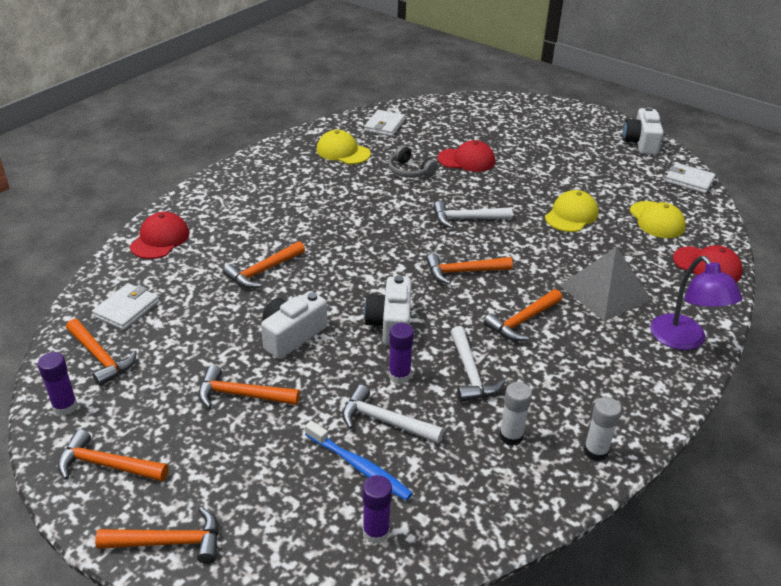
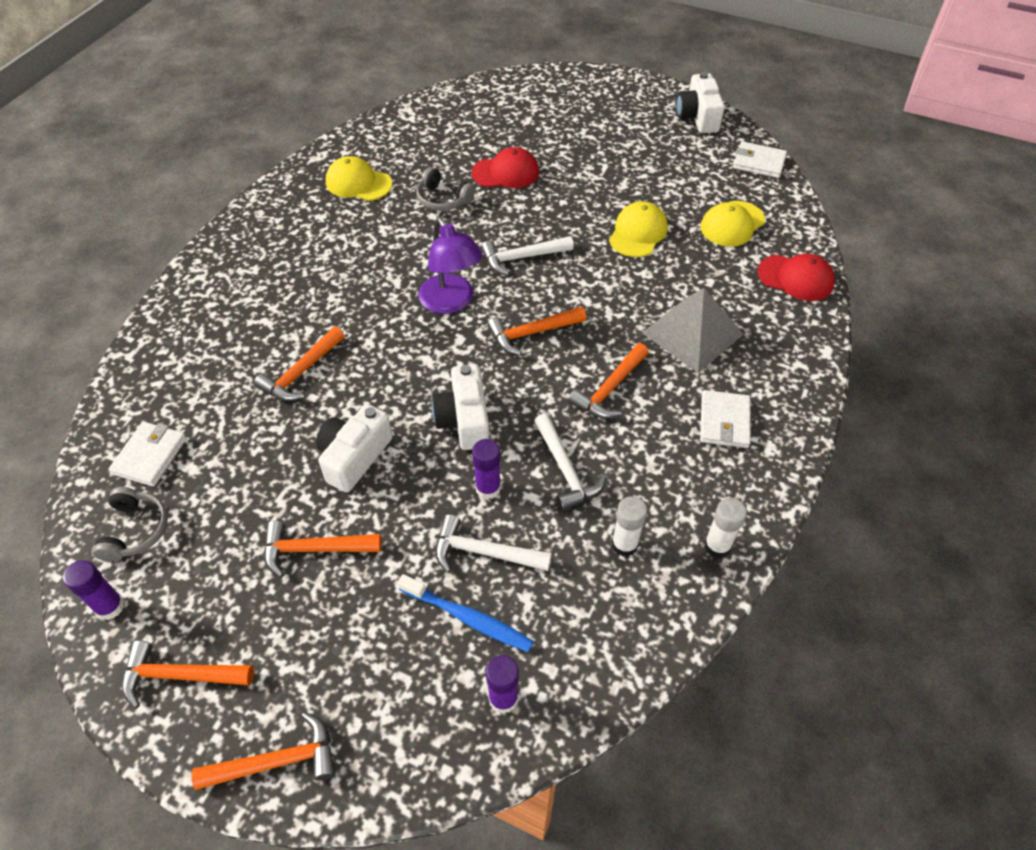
camera: 10 degrees left, 15 degrees up
(100, 357) = (135, 530): orange hammer -> grey headphones
(160, 239) = (166, 348): red cap -> none
(384, 125) = (400, 136): white wallet -> white wallet (724, 421)
(656, 220) = (732, 224): yellow cap -> yellow cap turned 75 degrees clockwise
(684, 340) = (786, 383): purple lamp -> purple lamp (451, 302)

